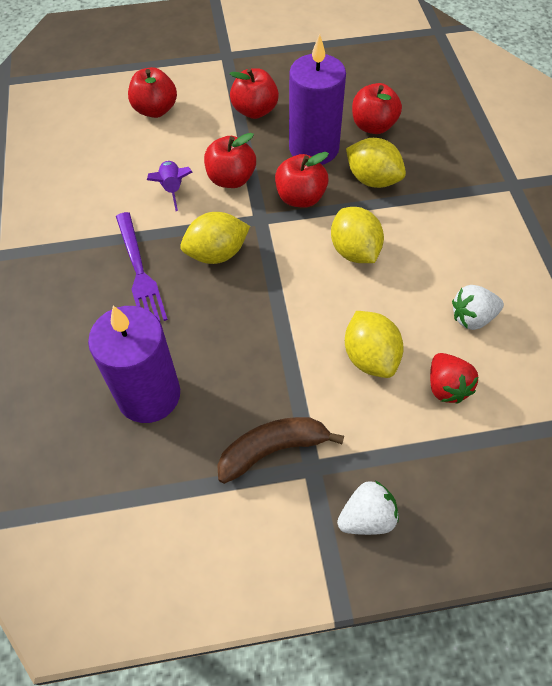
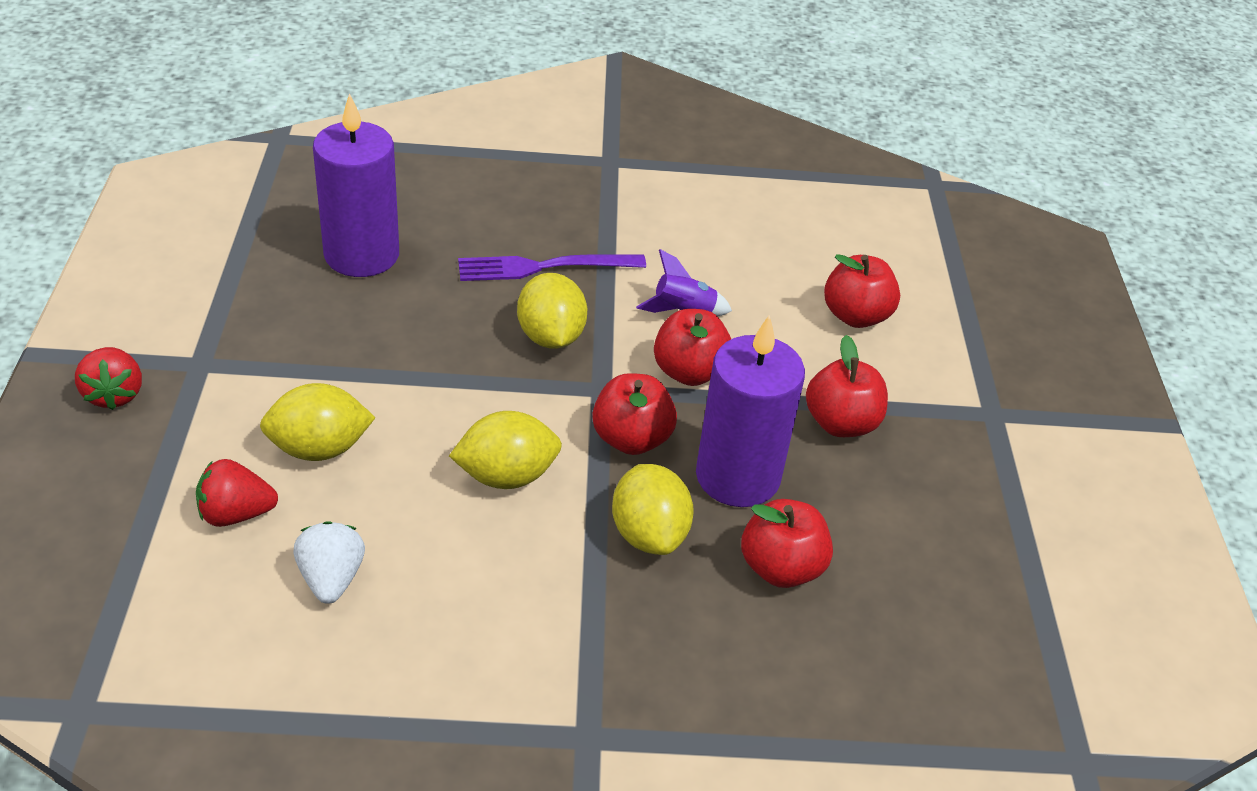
camera: 95 degrees right, 15 degrees down
(272, 450) = (240, 336): brown banana -> none
(367, 517) = (114, 394): white strawberry -> red strawberry
(373, 180) = (649, 534): yellow lemon -> yellow lemon turned 60 degrees counterclockwise

